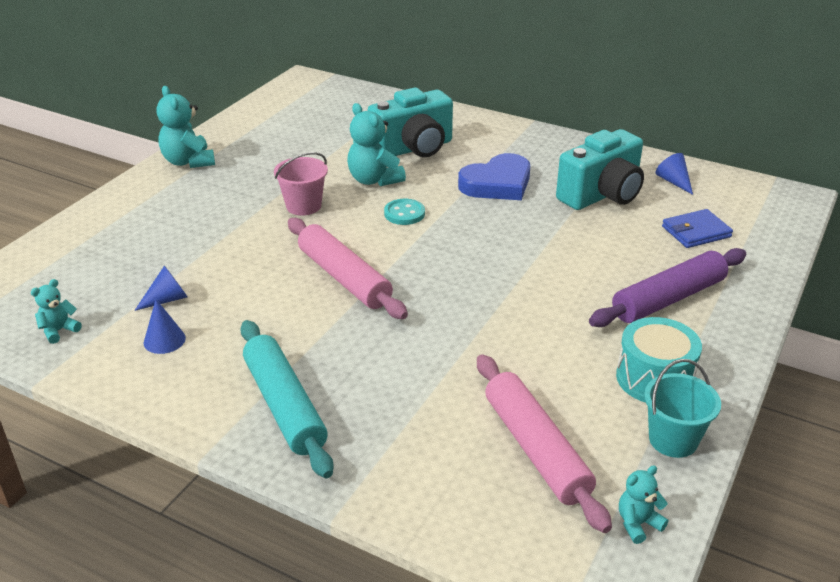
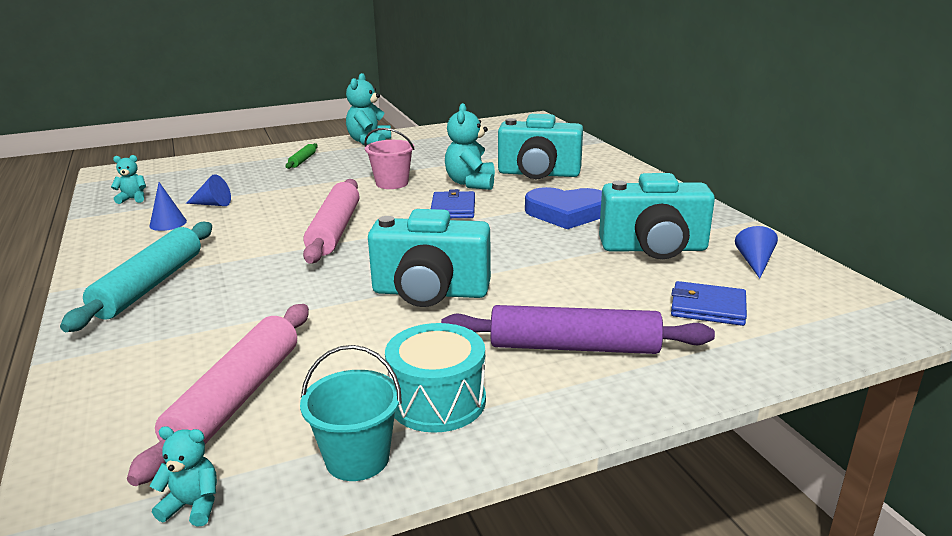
camera: 40 degrees right, 10 degrees down
(160, 210) = (302, 160): none -> green rolling pin
(404, 213) = (453, 208): turquoise button -> blue wallet
(518, 301) = (430, 292): none -> turquoise camera

